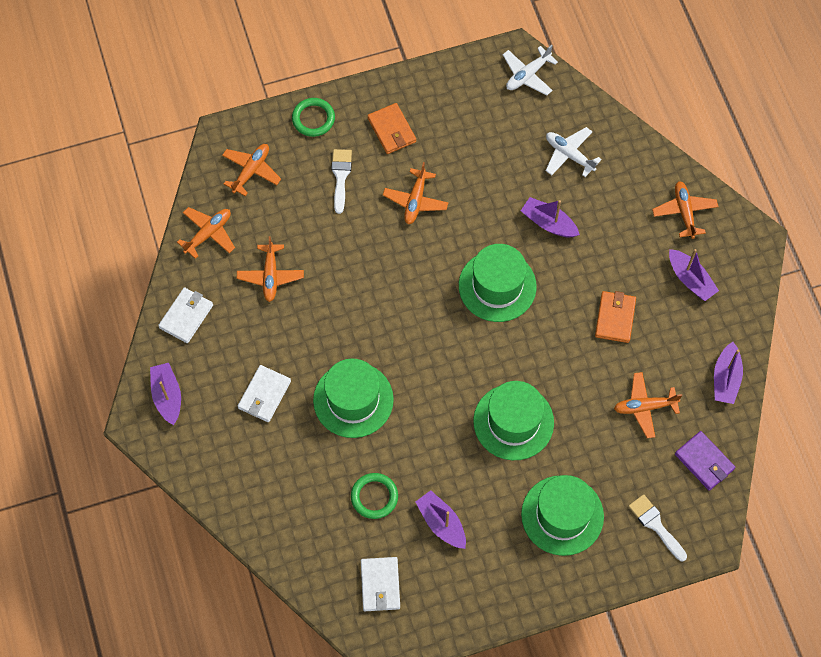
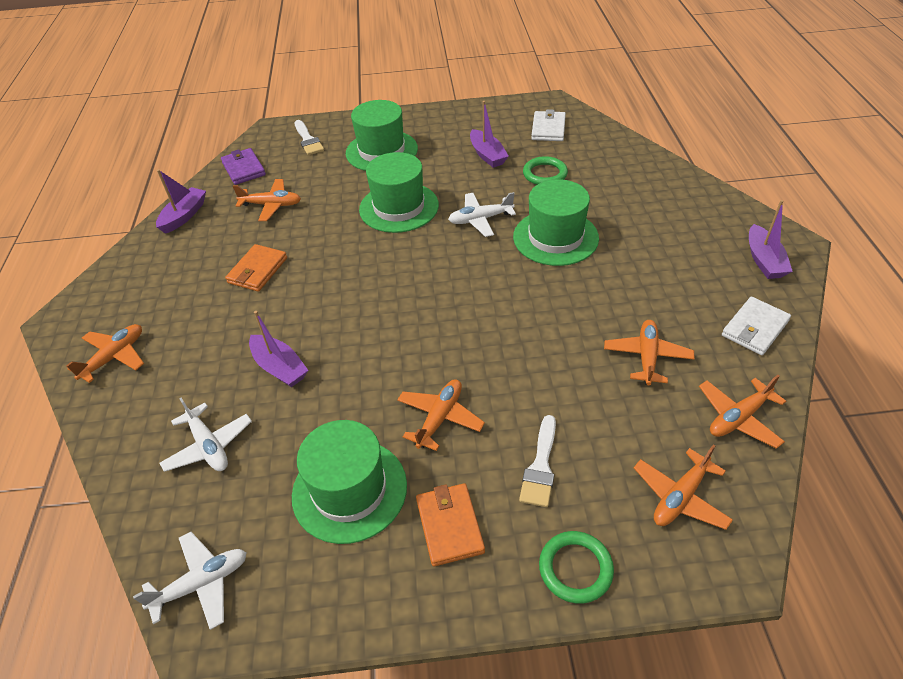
camera: 165 degrees left, 20 degrees down
(264, 395) = (652, 250): white wallet -> none
(428, 415) = (480, 219): none -> white plane
(497, 286) = (370, 312): green hat -> green hat (349, 490)
(684, 212) = (114, 357): orange plane -> orange plane turned 150 degrees counterclockwise
(690, 279) = (158, 293): purple boat -> none

